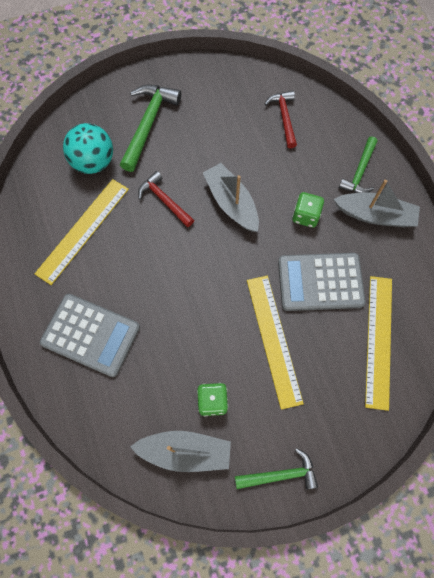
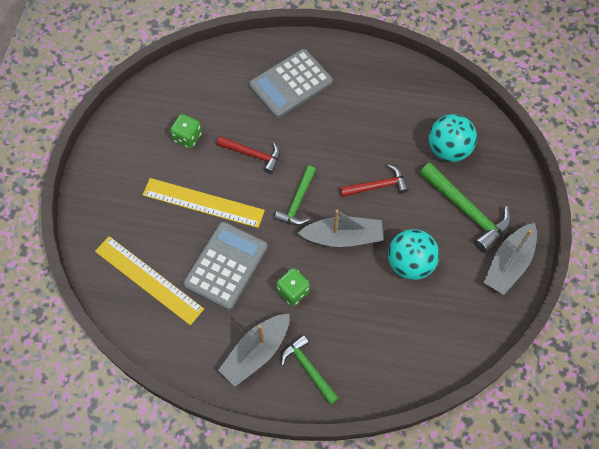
camera: 120 degrees right, 5 degrees down
(83, 230) = (384, 115): yellow ruler -> none
(185, 451) = (166, 104): grey boat -> grey boat (508, 263)
(223, 143) = (410, 263): none -> turquoise ball
(280, 474) = (108, 153): green hammer -> green hammer (297, 202)
(284, 117) = (409, 336): red hammer -> red hammer (253, 155)

